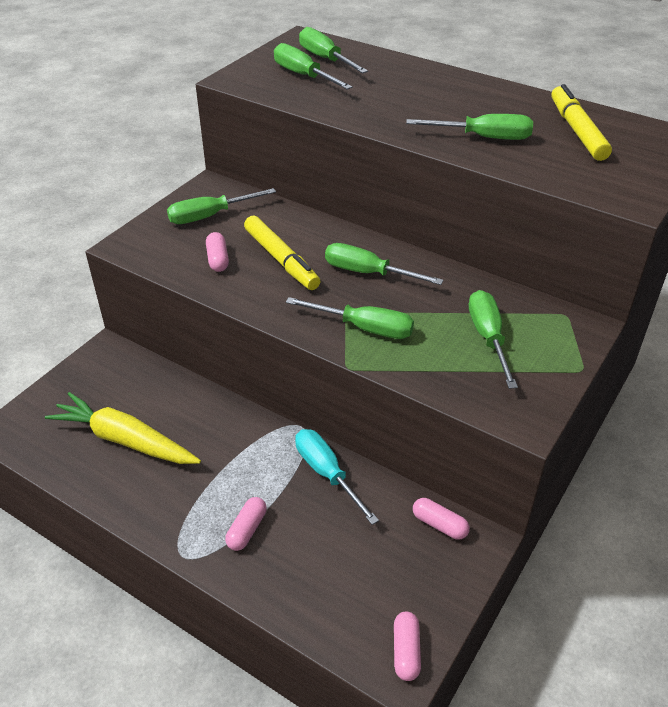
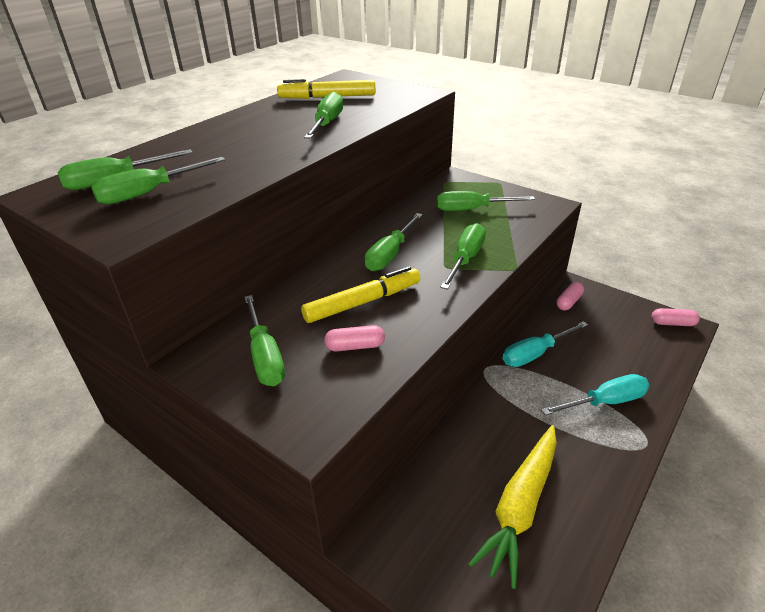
camera: 85 degrees left, 5 degrees down
(247, 530) = (605, 402): pink capsule -> turquoise screwdriver

